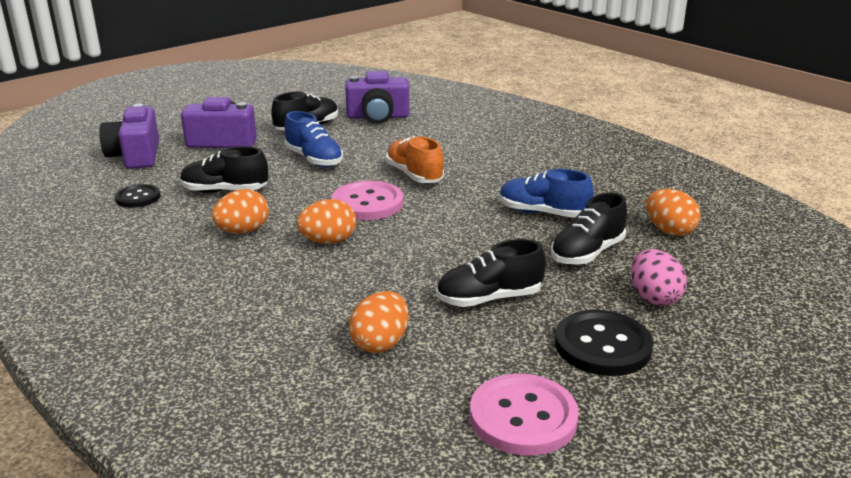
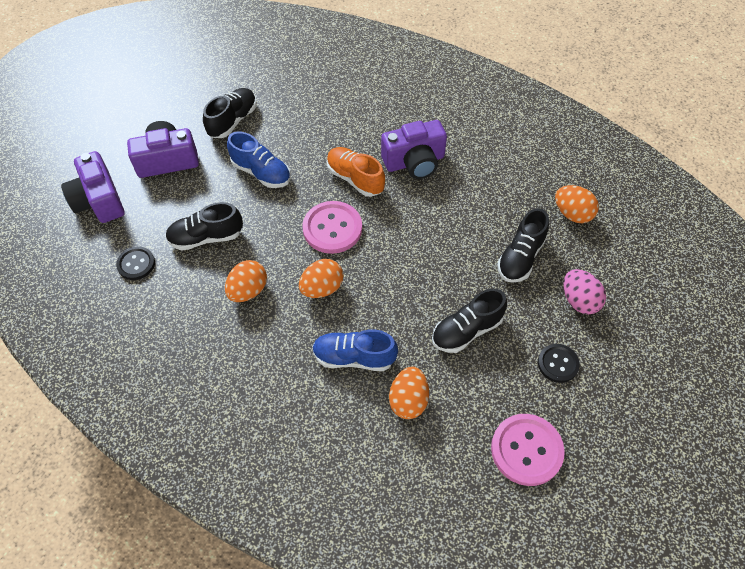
camera: 15 degrees left, 30 degrees up
(378, 117) = (289, 90): purple camera -> purple camera (414, 162)
(542, 213) = (473, 211): blue shoe -> blue shoe (354, 357)
(602, 346) = (558, 364): black button -> black button, size x0.61

